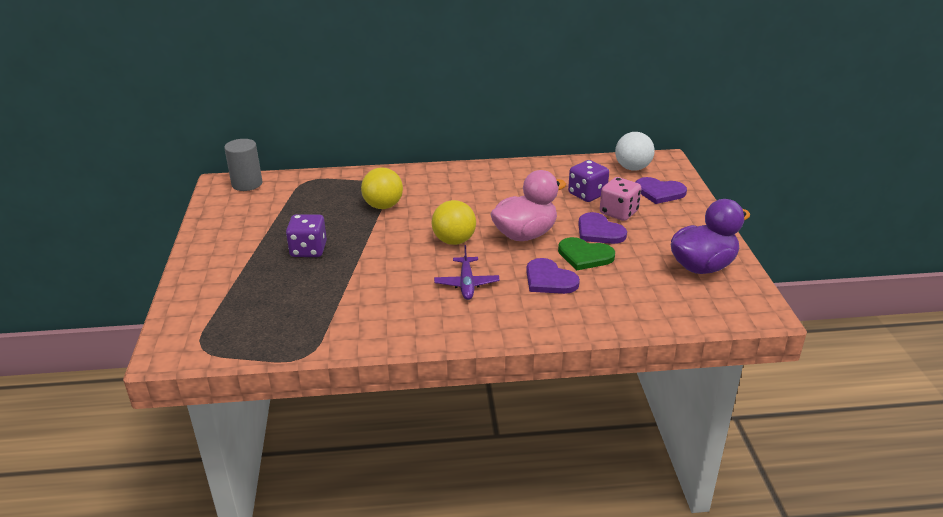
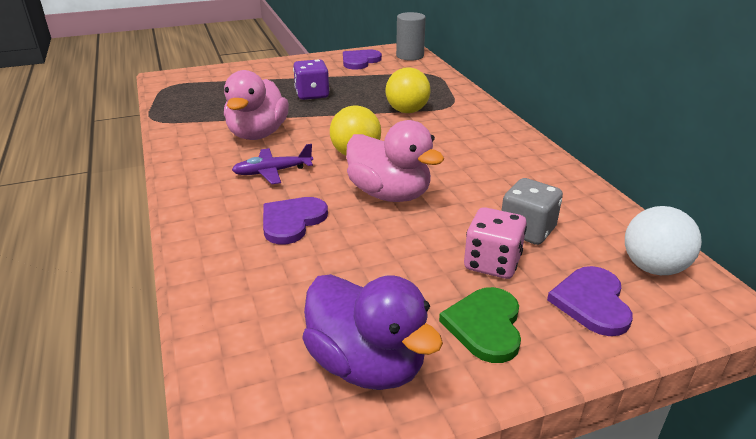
camera: 75 degrees right, 0 degrees up
(385, 288) = (258, 134): none -> pink duck
(584, 256) = (357, 242): green heart -> green heart (485, 326)
(587, 194) = (527, 230): purple dice -> grey dice
(599, 231) = (426, 249): purple heart -> purple heart (360, 61)

